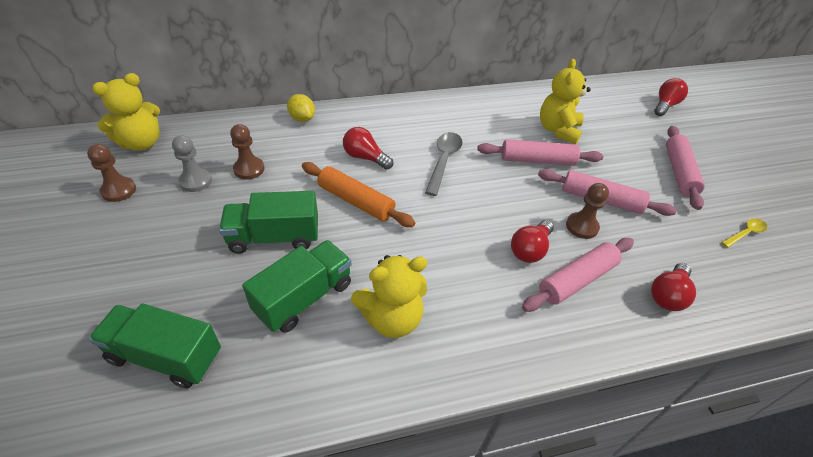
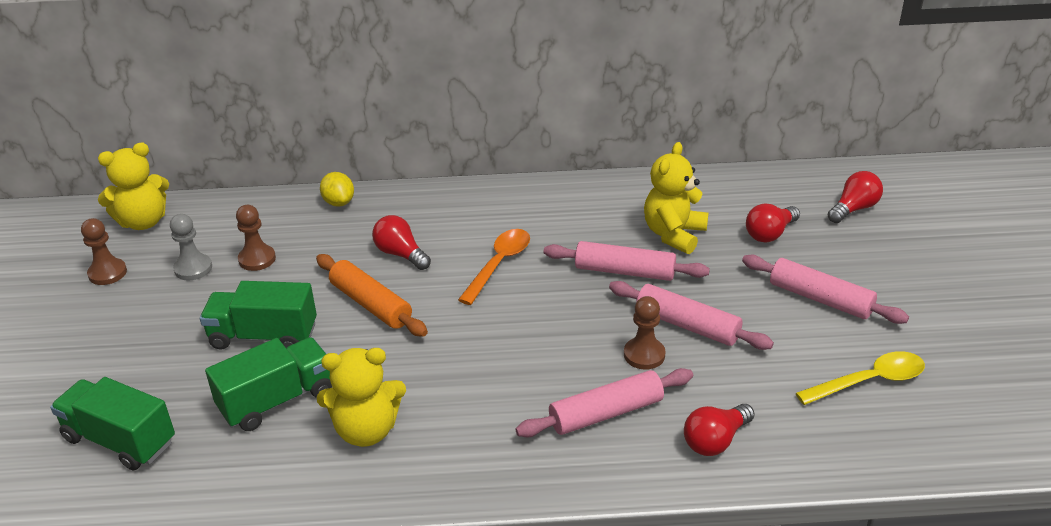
camera: 15 degrees right, 10 degrees down
(443, 161) = (499, 264): grey spoon -> orange spoon
(530, 249) = (563, 375): red light bulb -> red light bulb (770, 234)
(679, 172) = (820, 299): pink rolling pin -> pink rolling pin turned 75 degrees counterclockwise
(745, 233) = (869, 381): yellow spoon -> yellow spoon, size x1.67

